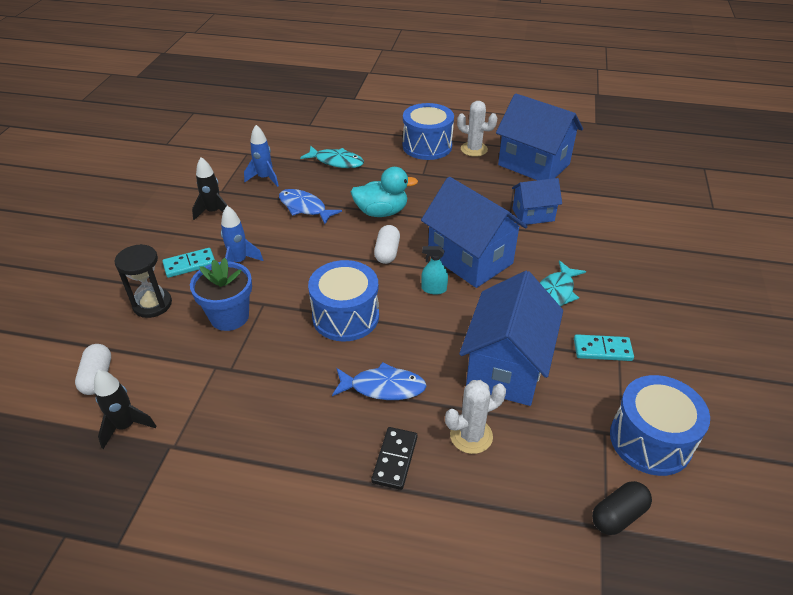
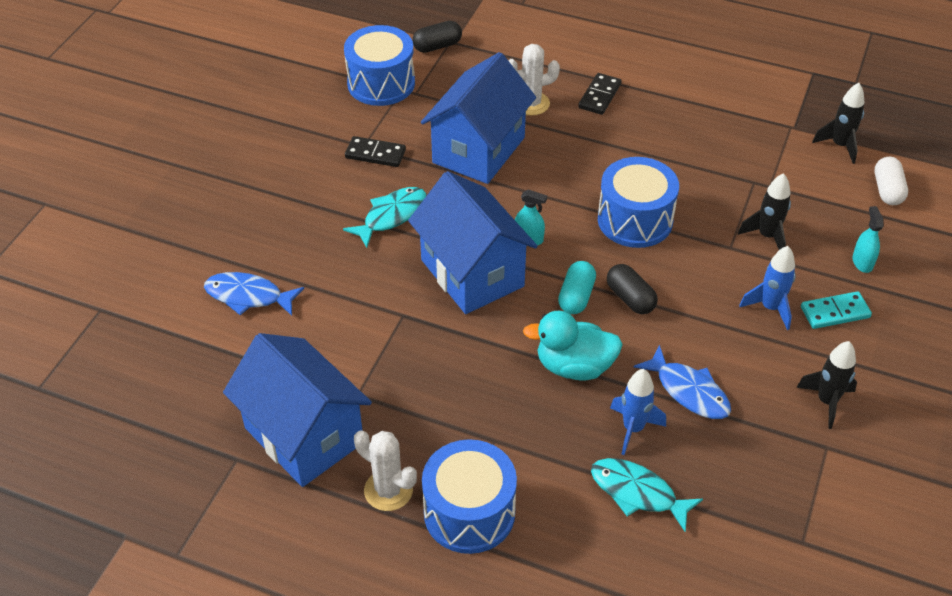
camera: 170 degrees left, 5 degrees up
(152, 304) = (862, 262): black hourglass -> turquoise spray bottle
(229, 316) = (767, 236): blue flower pot -> black rocket
(264, 178) = (759, 467): blue rocket -> blue rocket (633, 429)
(346, 256) = (630, 298): none -> black capsule
(383, 387) = (602, 148): blue fish -> blue fish (248, 296)
(387, 252) = (576, 297): white capsule -> turquoise capsule
(533, 215) = (358, 331): blue house -> none
(602, 349) = (375, 154): turquoise domino -> black domino

